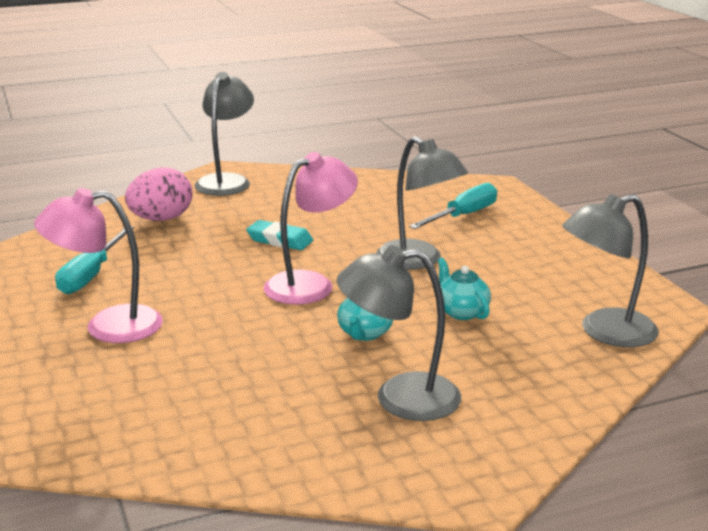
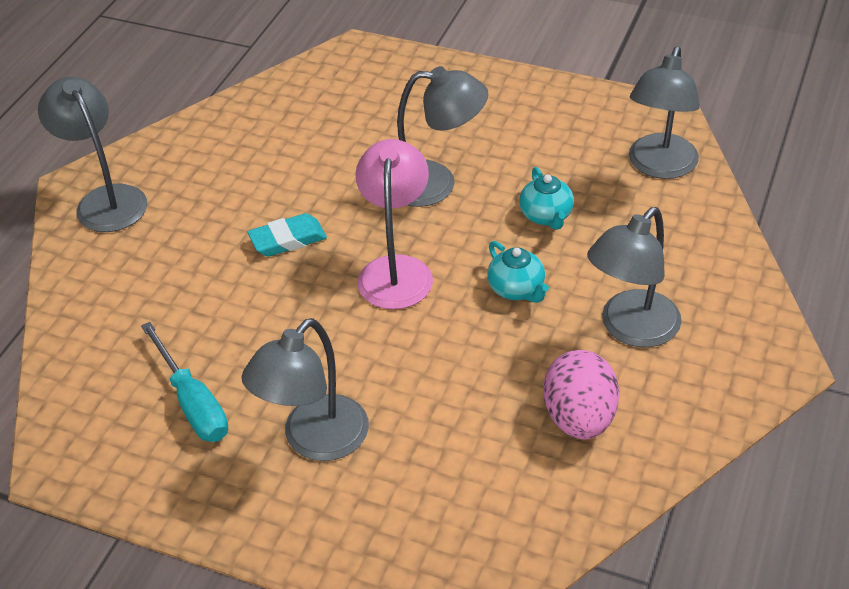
camera: 45 degrees left, 20 degrees up
(108, 326) = (315, 441): pink lamp -> grey lamp
(161, 219) = (131, 291): pink egg -> pink egg (579, 418)
(461, 312) = (546, 216): turquoise teapot -> turquoise teapot turned 120 degrees counterclockwise
(463, 216) = (389, 106): turquoise screwdriver -> none

